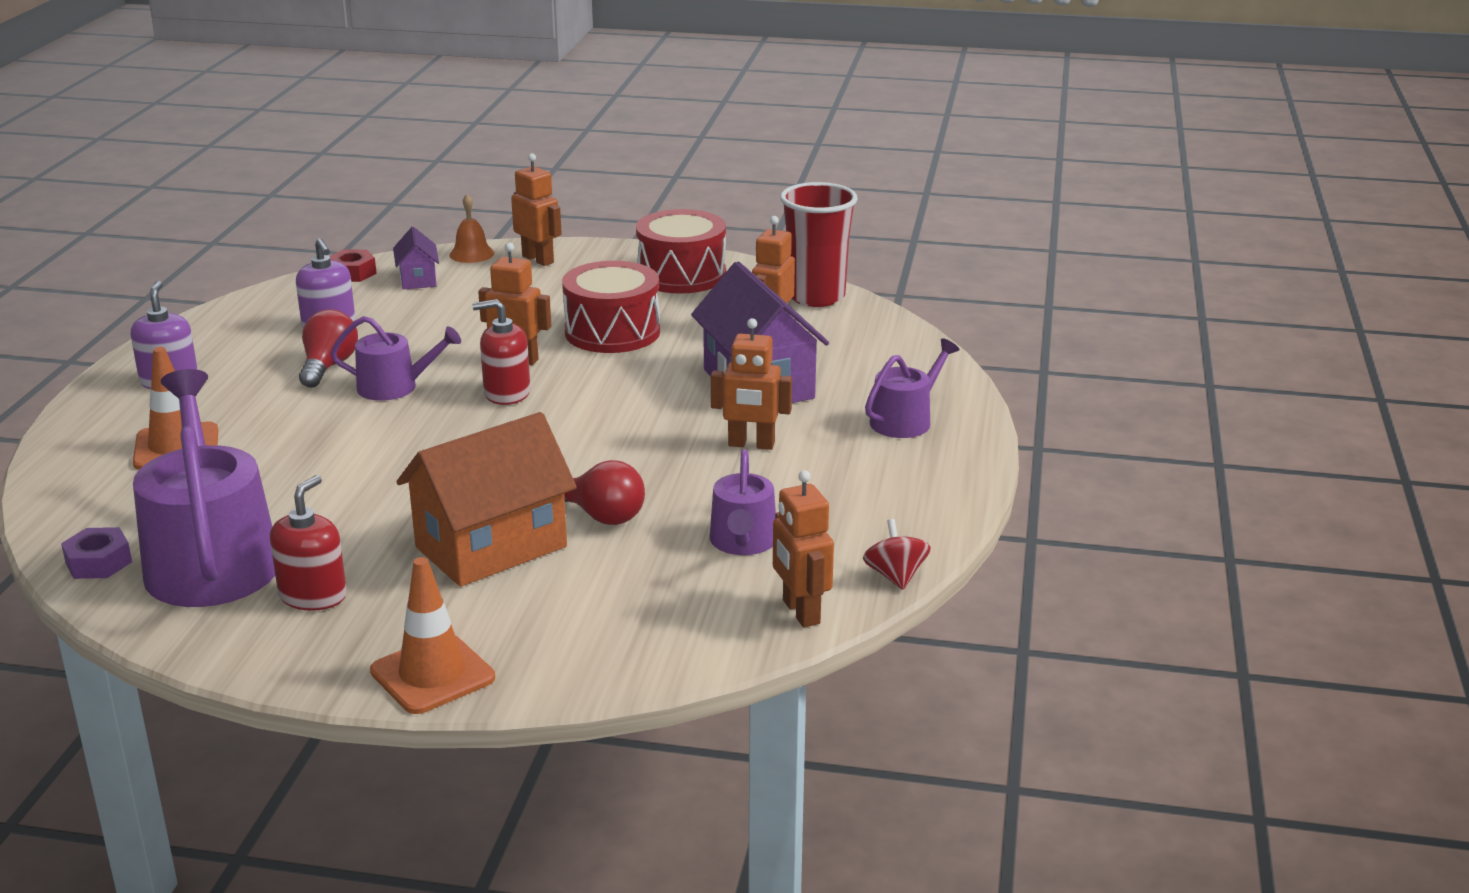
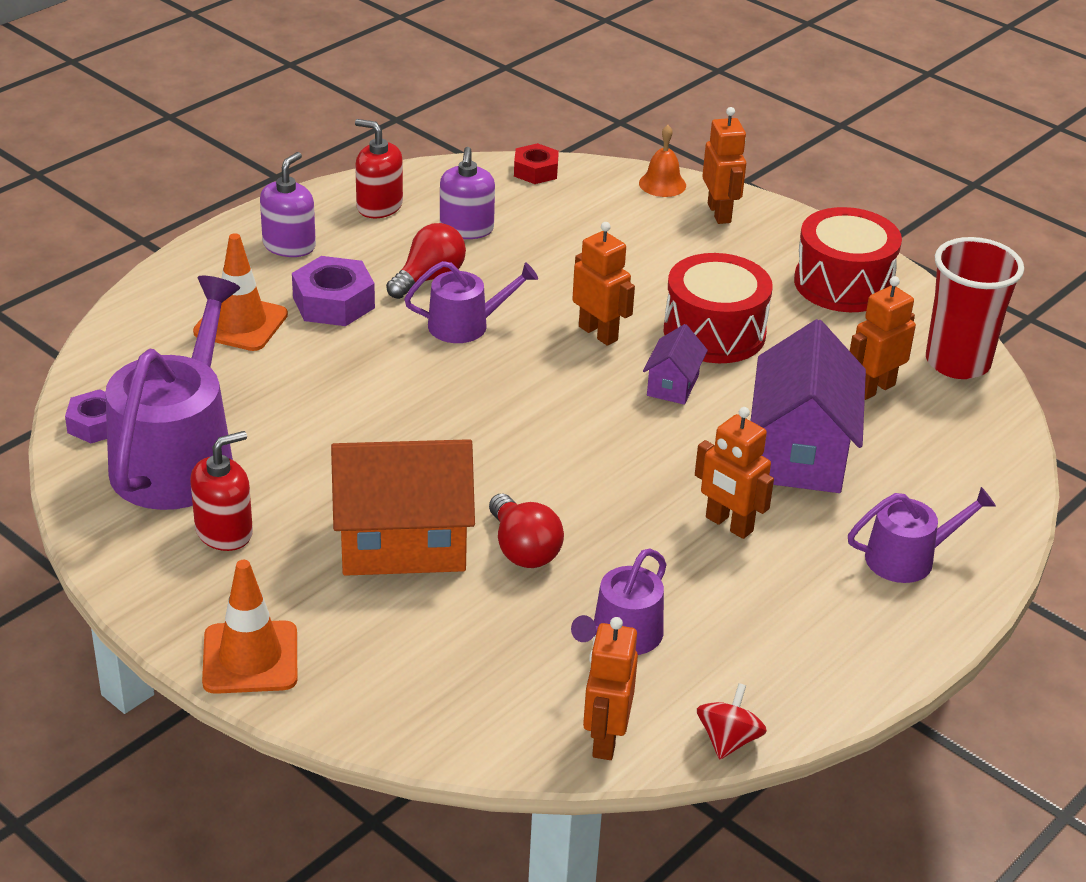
camera: 30 degrees right, 10 degrees up
(254, 407) = (334, 303): none -> purple nut
(395, 387) = (466, 325): purple watering can -> purple watering can turned 45 degrees counterclockwise
(418, 279) = (588, 200): purple house -> purple house (673, 385)
(507, 393) = (556, 371): red soap dispenser -> red soap dispenser (379, 206)

